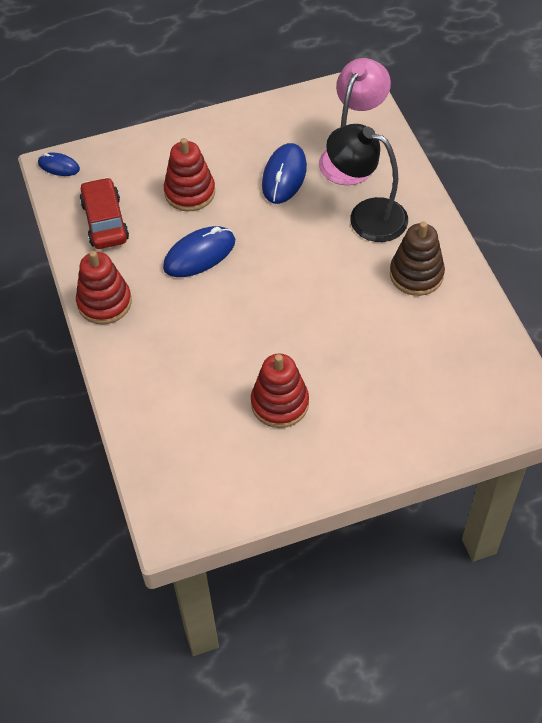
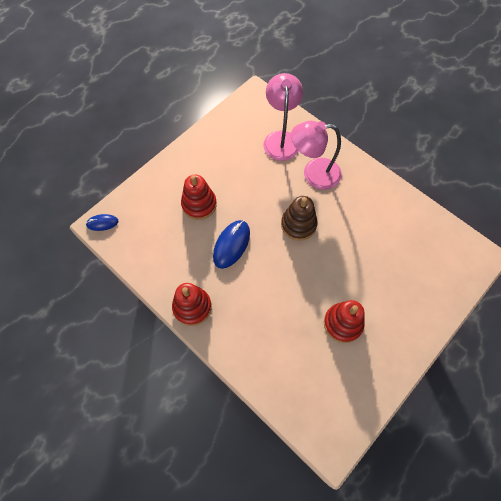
camera: 30 degrees left, 10 degrees up
(105, 221) = (157, 249): red car -> none
(284, 176) = (249, 168): blue mouse -> none
(366, 216) = (313, 174): black lamp -> pink lamp
(416, 274) = (365, 199): brown stacking toy -> brown stacking toy (298, 225)

